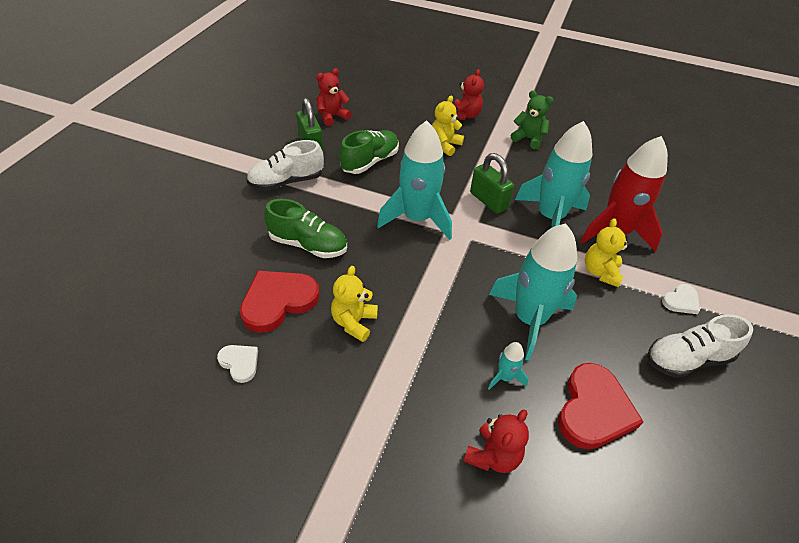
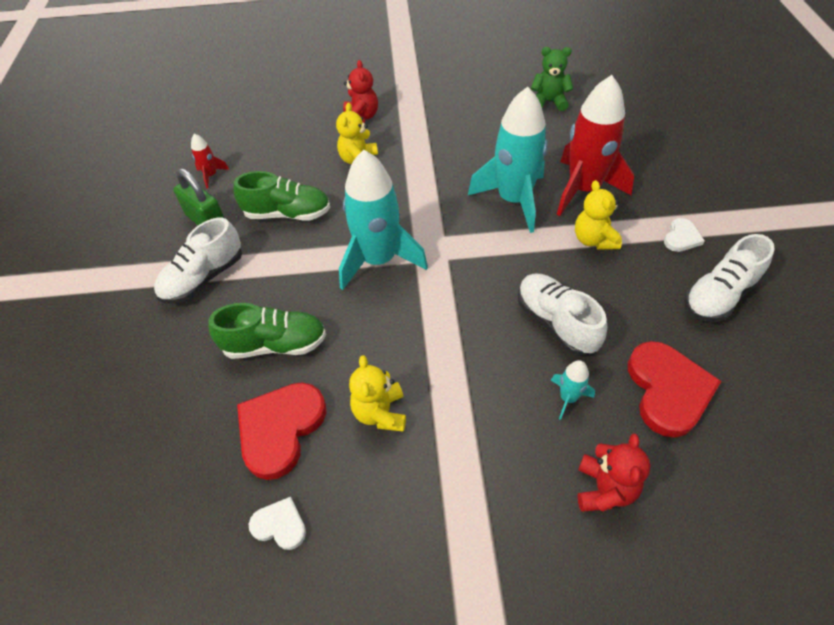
camera: 20 degrees left, 5 degrees up
(332, 117) = (211, 175): red teddy bear -> red rocket
(370, 162) = (287, 214): green shoe -> green shoe turned 75 degrees clockwise
(488, 201) = (441, 207): green padlock -> none
(528, 139) = (442, 119): green teddy bear -> green teddy bear (549, 102)
(529, 319) = (556, 323): turquoise rocket -> white shoe

